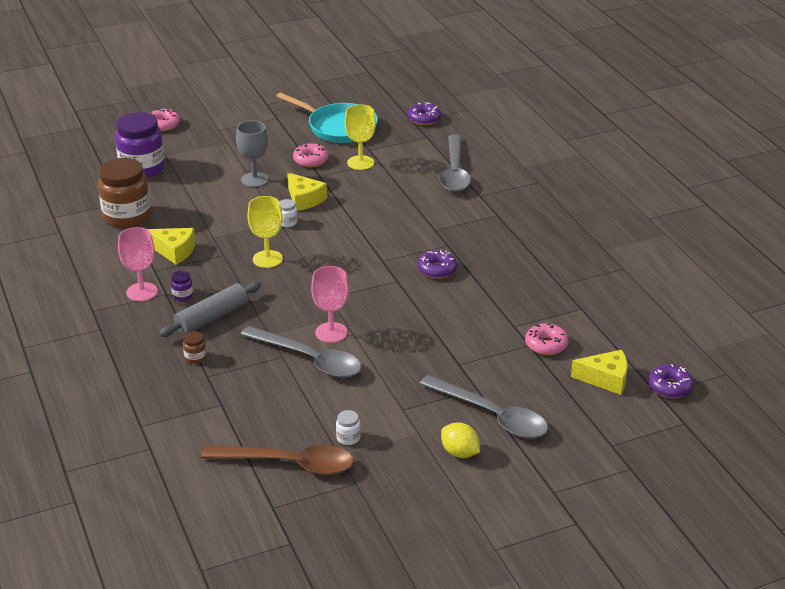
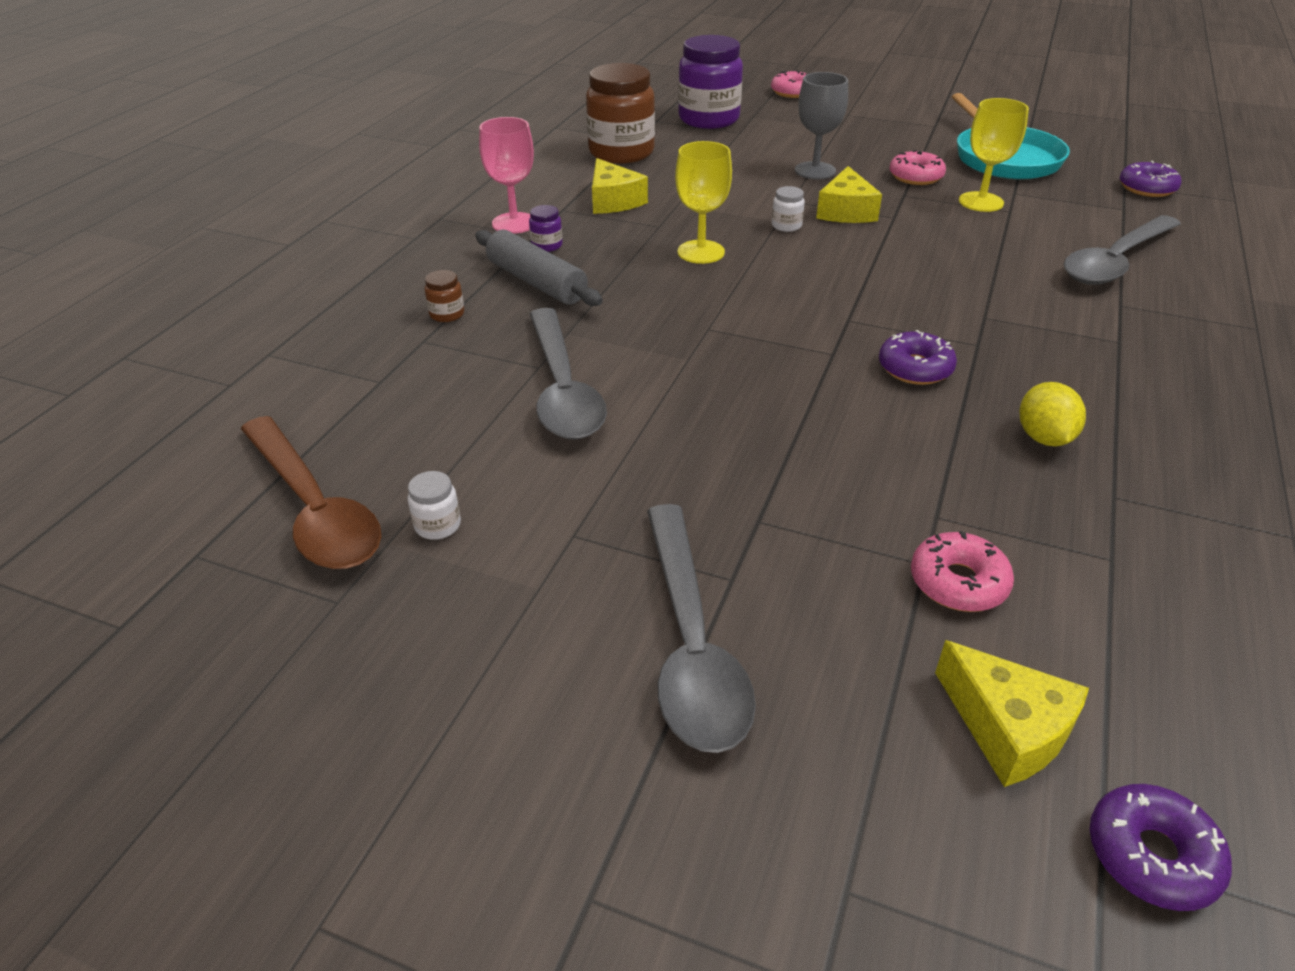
camera: 45 degrees right, 5 degrees up
(212, 318) = (537, 282): grey rolling pin -> grey rolling pin turned 45 degrees clockwise
(331, 332) = (643, 371): pink goblet -> none
(459, 453) = (546, 671): yellow lemon -> yellow lemon (1044, 438)

